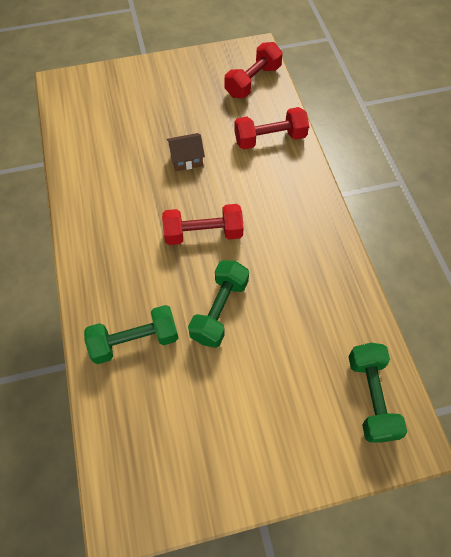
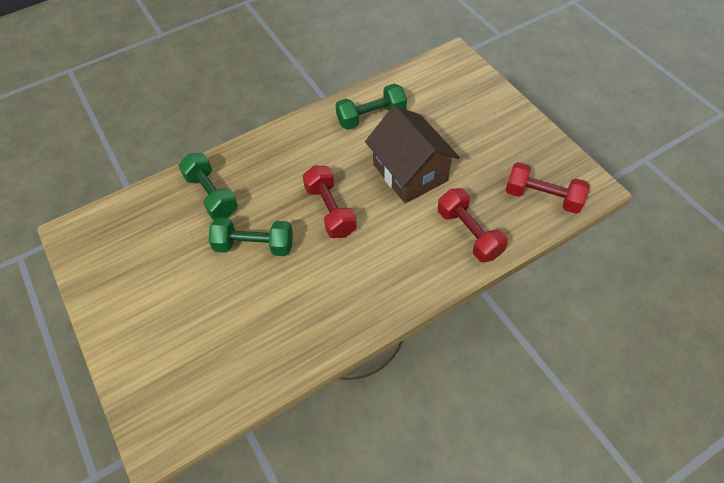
camera: 75 degrees right, 5 degrees down
(186, 159) = (410, 172): brown house -> brown house, size x2.06
(370, 397) = (194, 392): green dumbbell -> green dumbbell (371, 117)

